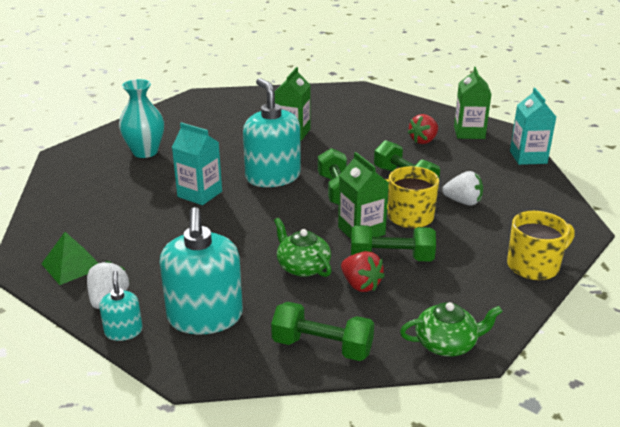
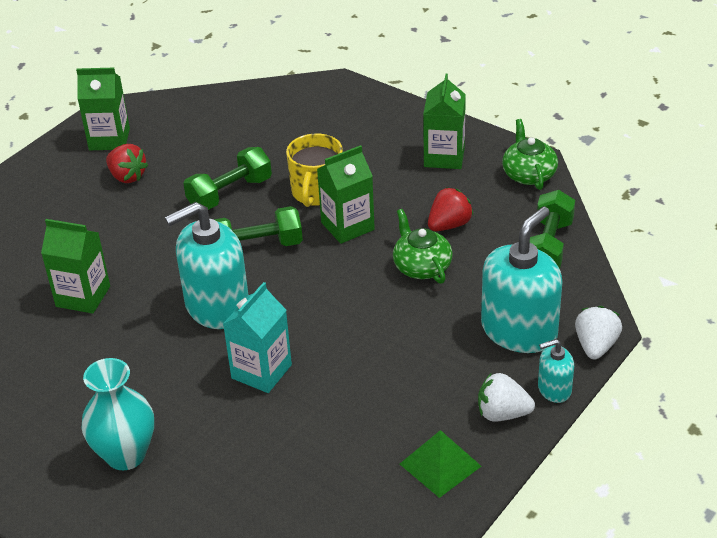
camera: 90 degrees left, 10 degrees up
(205, 317) = (519, 330): turquoise soap dispenser -> turquoise soap dispenser turned 45 degrees counterclockwise
(302, 267) = (421, 266): green teapot -> green teapot turned 105 degrees clockwise
(391, 258) = (399, 205): green dumbbell -> none
(463, 202) = (284, 153): white strawberry -> white strawberry (596, 346)
(470, 288) = (444, 157): none -> green carton
(528, 157) = (182, 101): turquoise carton -> none
(534, 266) = (404, 118): yellow mug -> none

